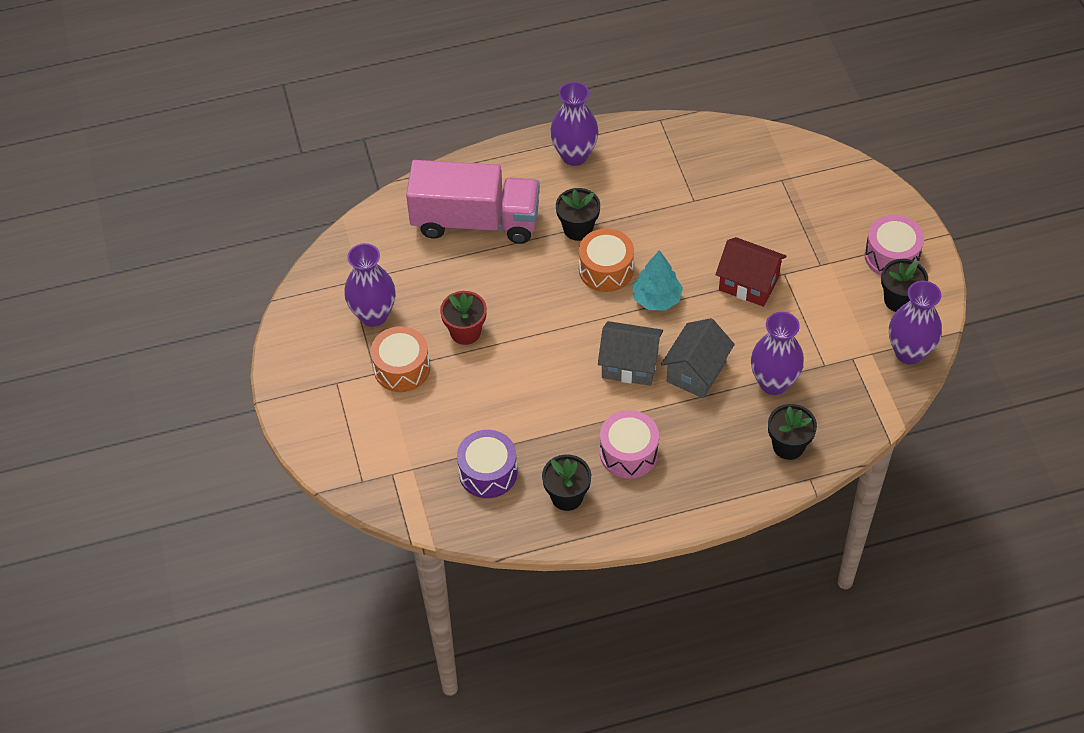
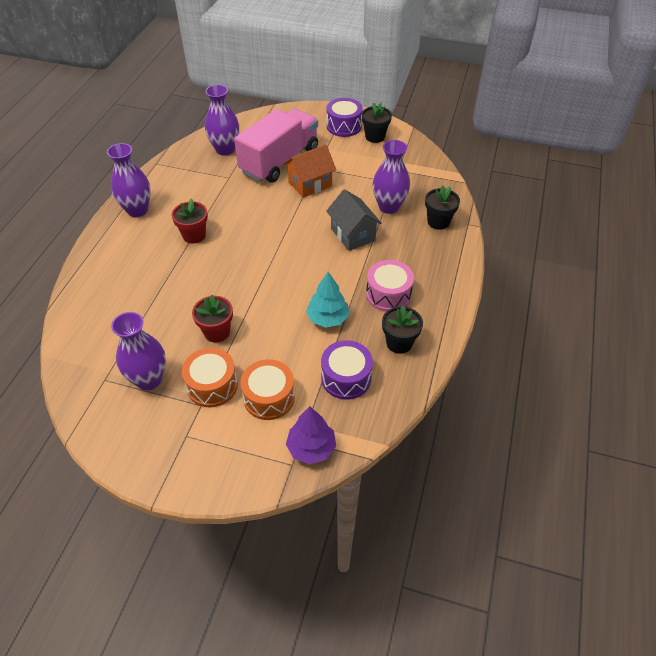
camera: 60 degrees left, 5 degrees down
(389, 487) = (311, 448): none -> purple tree
(475, 221) = (132, 281): pink truck -> pink truck (279, 160)
(578, 229) = (194, 235): black flower pot -> red flower pot
(606, 269) = (238, 237): orange drum -> orange drum (269, 397)
(630, 365) = (321, 261): grey house -> none
(656, 299) = (283, 226): turquoise tree -> turquoise tree (327, 318)
(748, 283) = (310, 184): red house -> orange house
(891, 256) = (344, 126): pink drum -> purple drum
(909, 352) = (412, 149): purple vase -> purple vase (225, 149)

